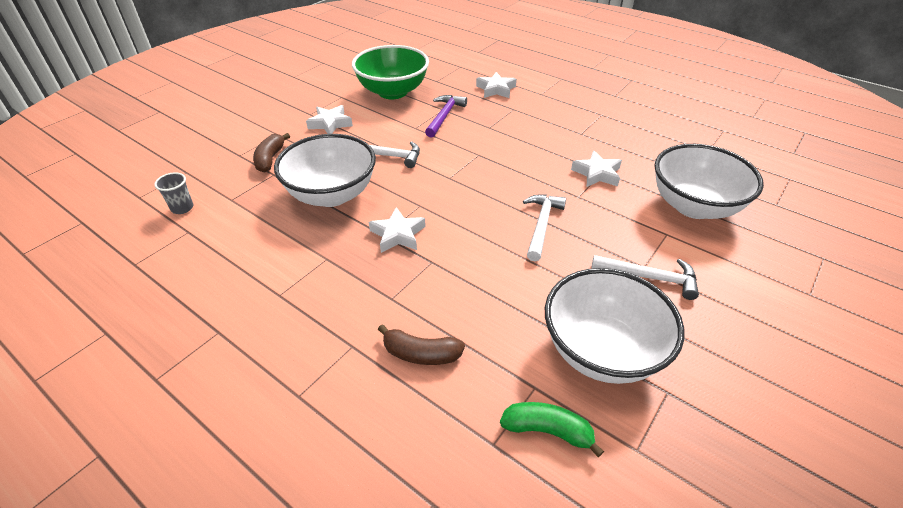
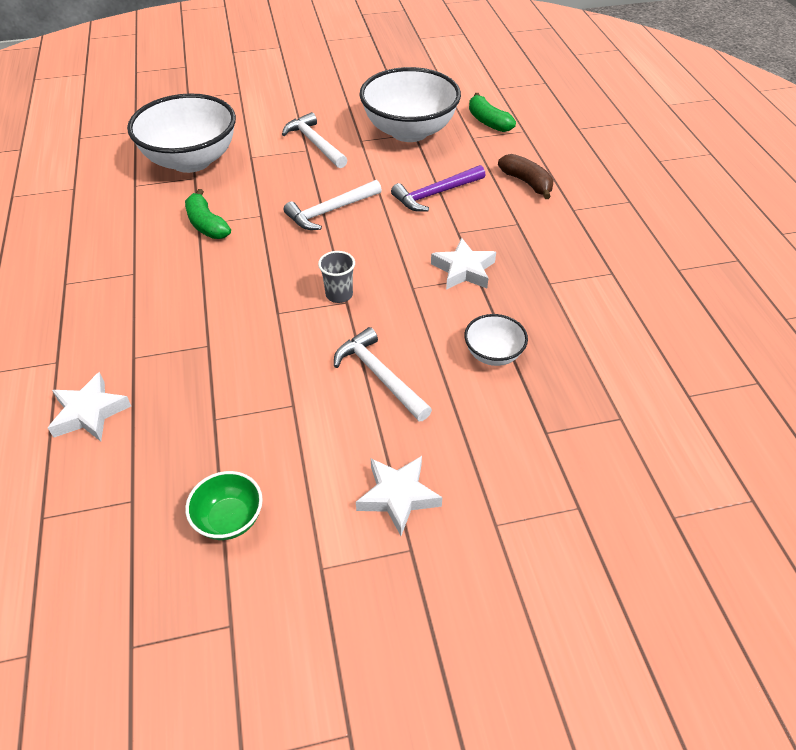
camera: 140 degrees left, 5 degrees up
(182, 208) = (690, 440): grey cup -> grey cup (339, 295)
(270, 159) = (535, 467): brown banana -> none
(332, 194) = (493, 354): white bowl -> white bowl, size x0.47
(393, 92) = (229, 519): green bowl -> green bowl, size x0.47
(444, 116) = (230, 402): purple hammer -> purple hammer (435, 194)
(597, 173) = (207, 224): white star -> green banana

